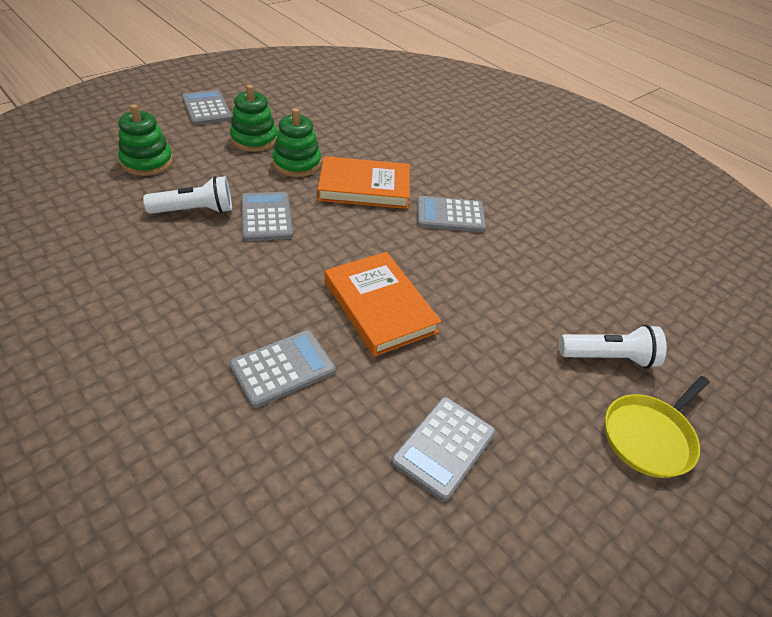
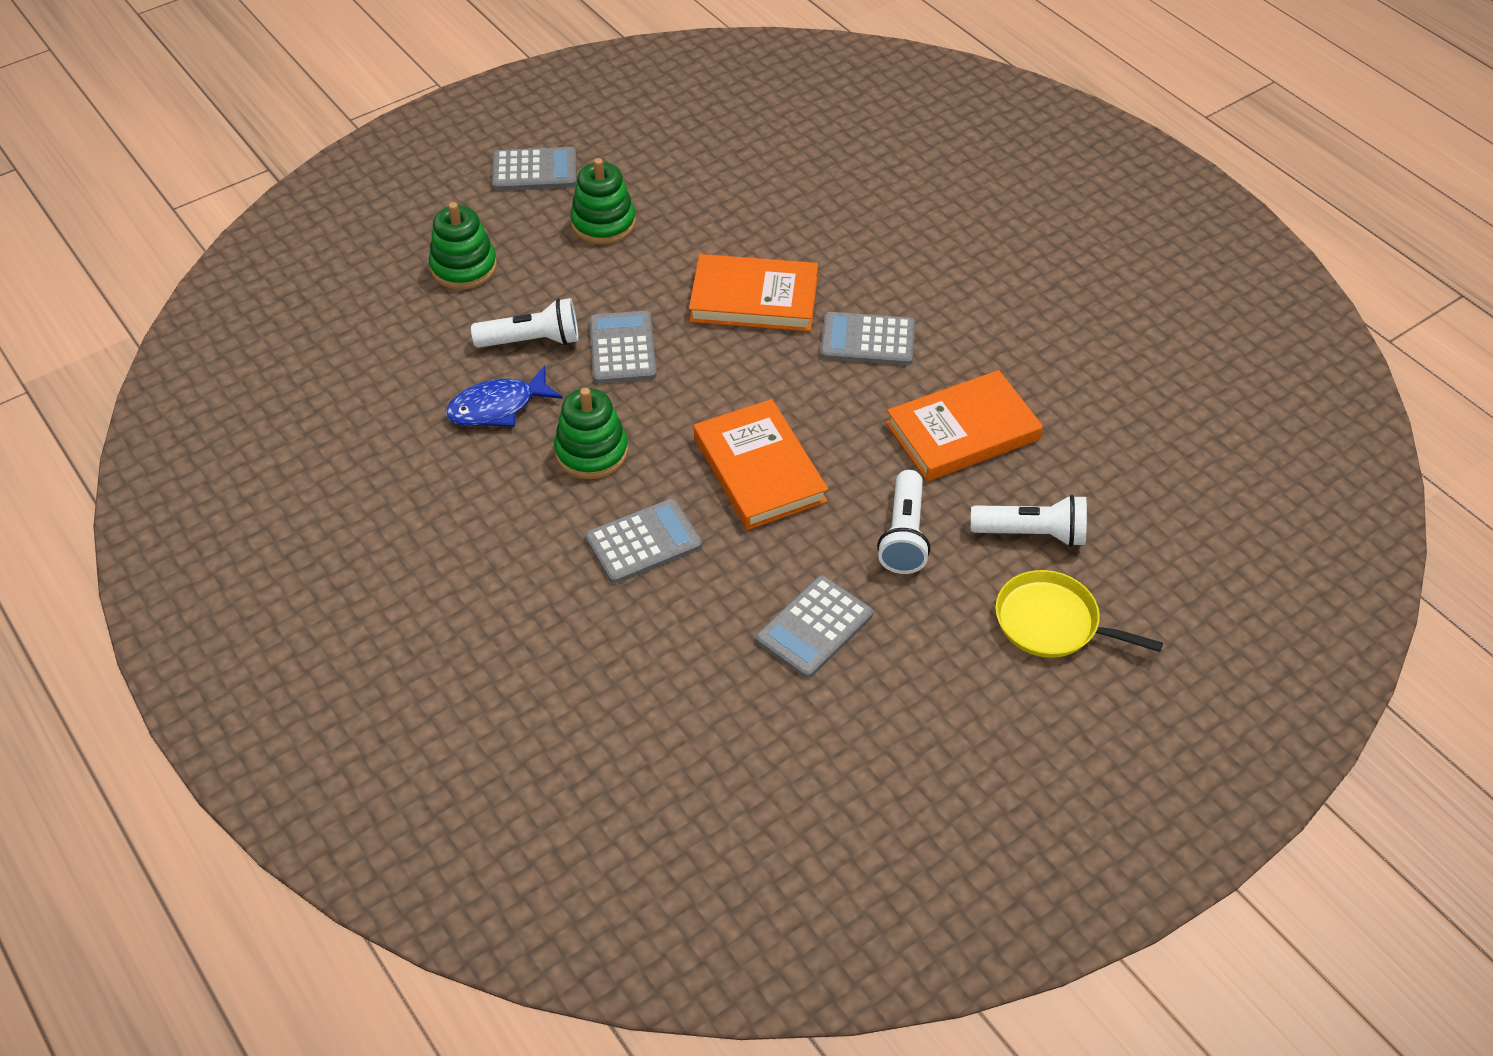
camera: 10 degrees right, 5 degrees up
(161, 257) = (498, 407): none -> blue fish
(206, 108) = (534, 170): grey calculator -> grey calculator turned 105 degrees clockwise
(297, 163) = (662, 262): green stacking toy -> green stacking toy (591, 452)
(506, 360) = (904, 535): none -> white flashlight
(533, 278) = (963, 432): none -> orange book
(649, 436) = (1052, 622): yellow pan -> yellow pan turned 60 degrees clockwise

